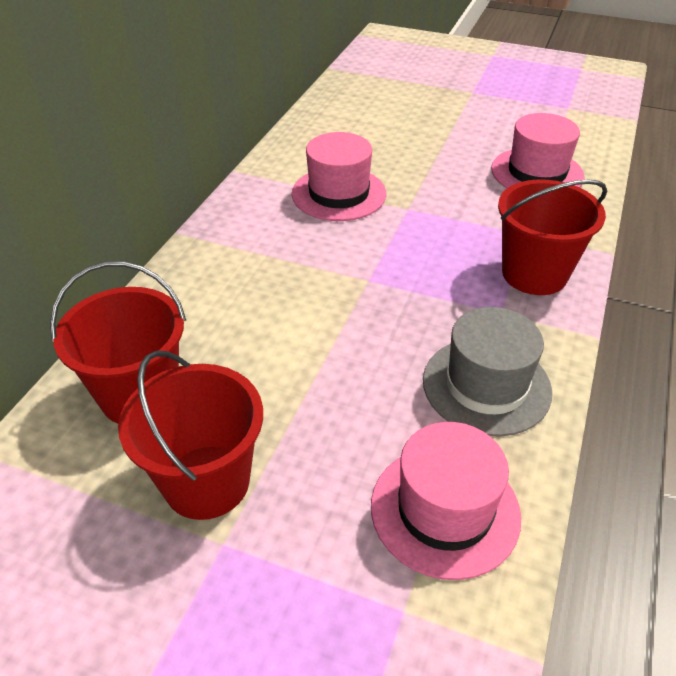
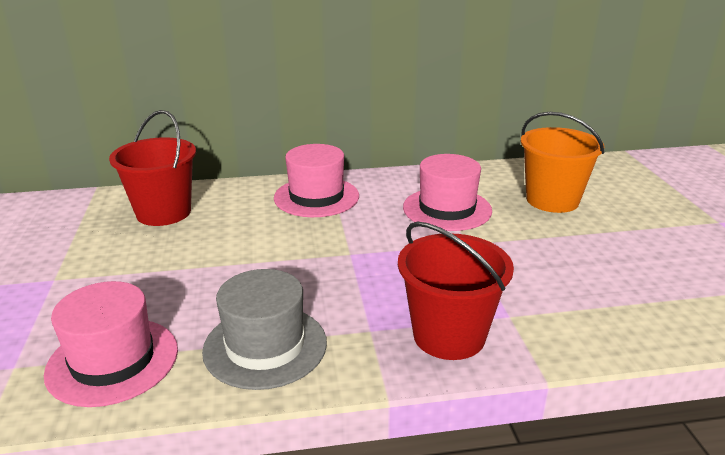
camera: 60 degrees right, 15 degrees down
(206, 482) = (101, 257): red bucket -> none
(376, 138) = (552, 200): none -> orange bucket
(537, 173) = (629, 296): pink hat -> pink hat (316, 197)

